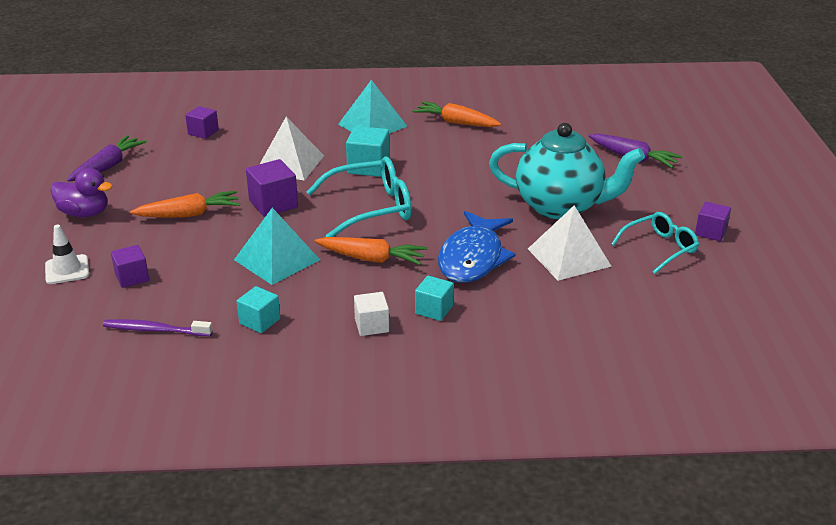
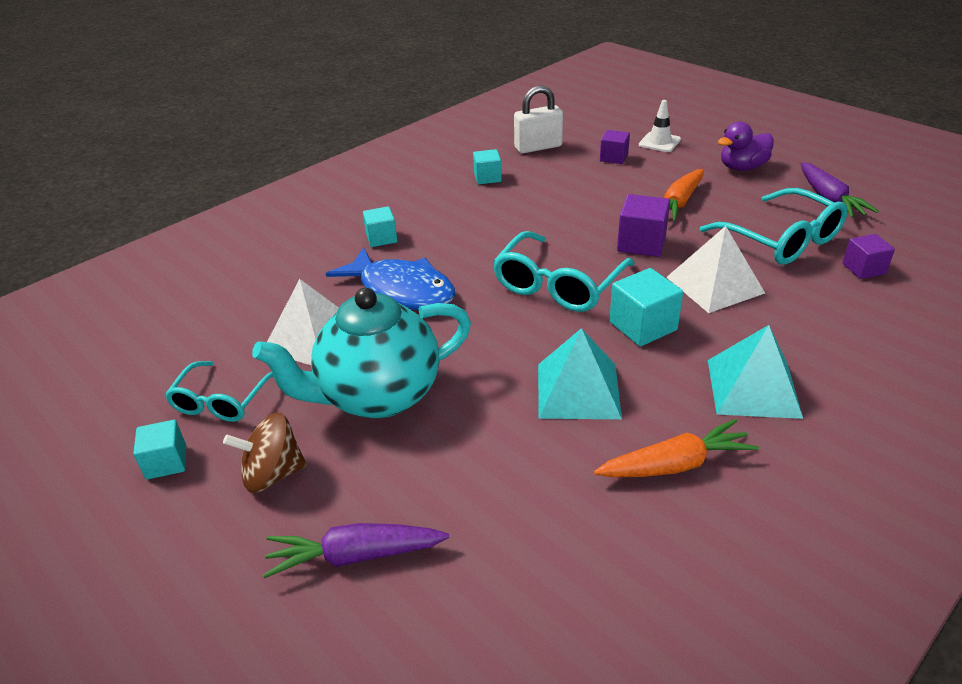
camera: 140 degrees right, 5 degrees up
(155, 330) = (538, 147): purple toothbrush -> white padlock
(198, 163) = (781, 240): none -> turquoise glasses
(277, 259) = (549, 211): turquoise pyramid -> turquoise pyramid (578, 390)
(371, 259) = (483, 246): orange carrot -> none
(372, 325) = (411, 209): white cube -> none
(473, 258) = (402, 290): blue fish -> blue fish turned 150 degrees clockwise
(651, 200) = (273, 474): none -> brown spinning top
(710, 232) = (166, 462): purple cube -> turquoise cube

